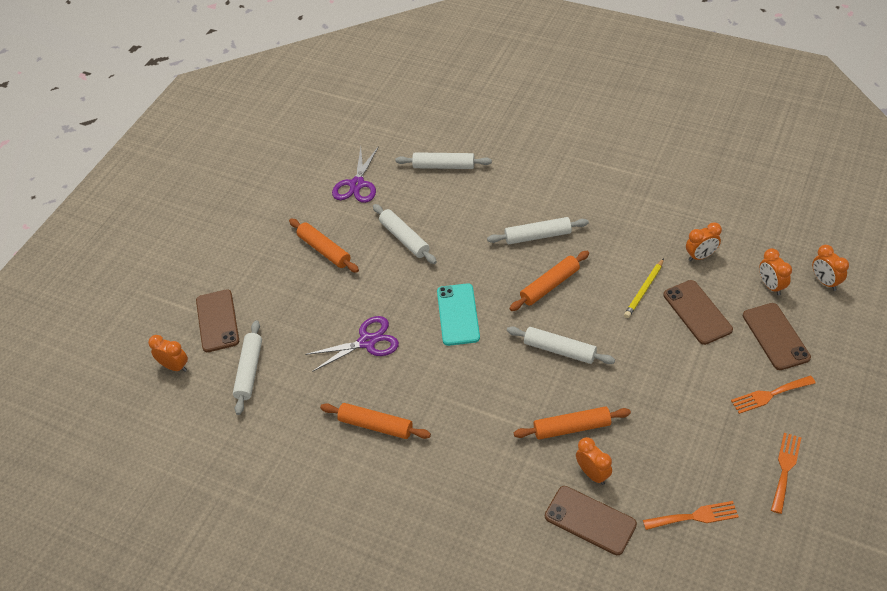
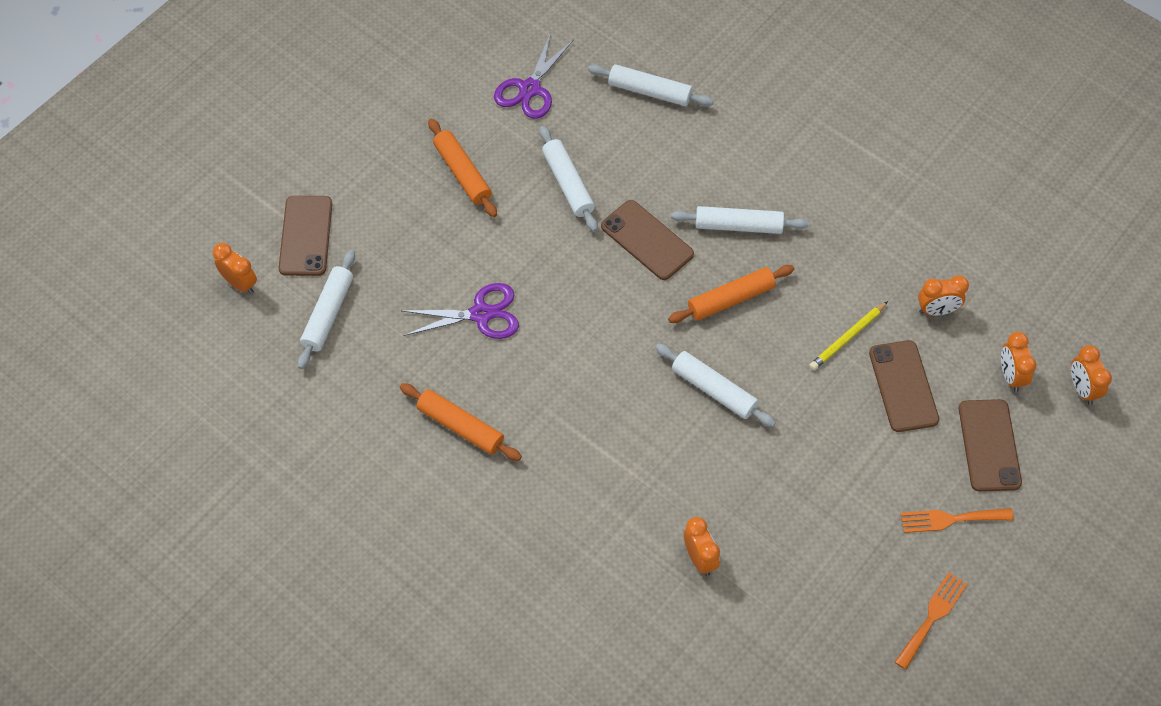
camera: 10 degrees right, 10 degrees up
(458, 314) = (603, 308): turquoise phone -> none
(572, 428) = (694, 495): orange rolling pin -> none
(590, 520) = (677, 614): brown phone -> brown phone (647, 240)
(694, 516) = (802, 644): orange fork -> none

